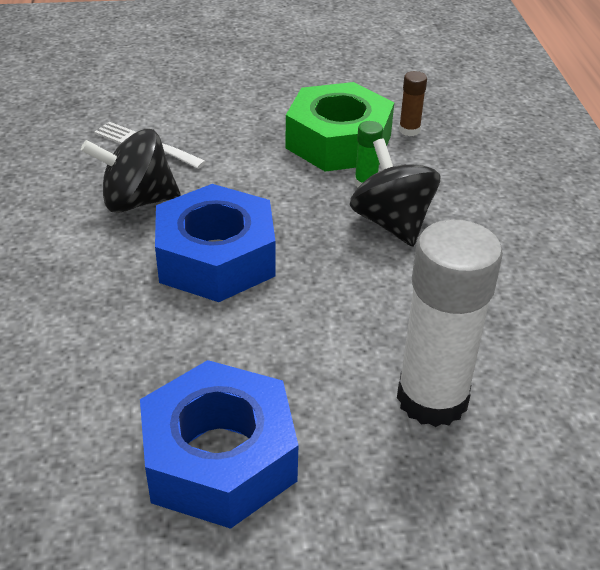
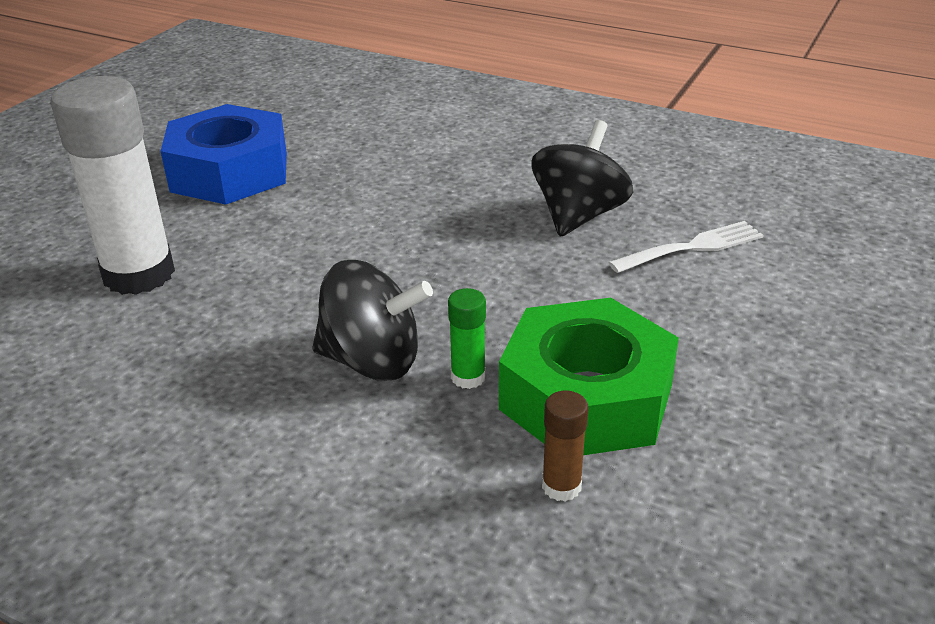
camera: 125 degrees right, 5 degrees down
(216, 258) = (440, 232): blue nut -> none

